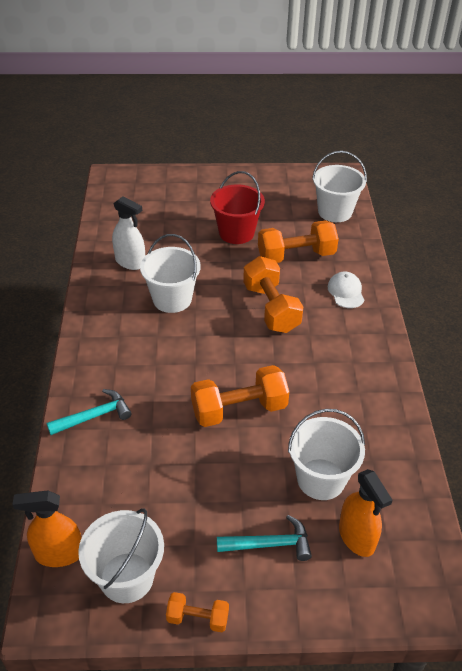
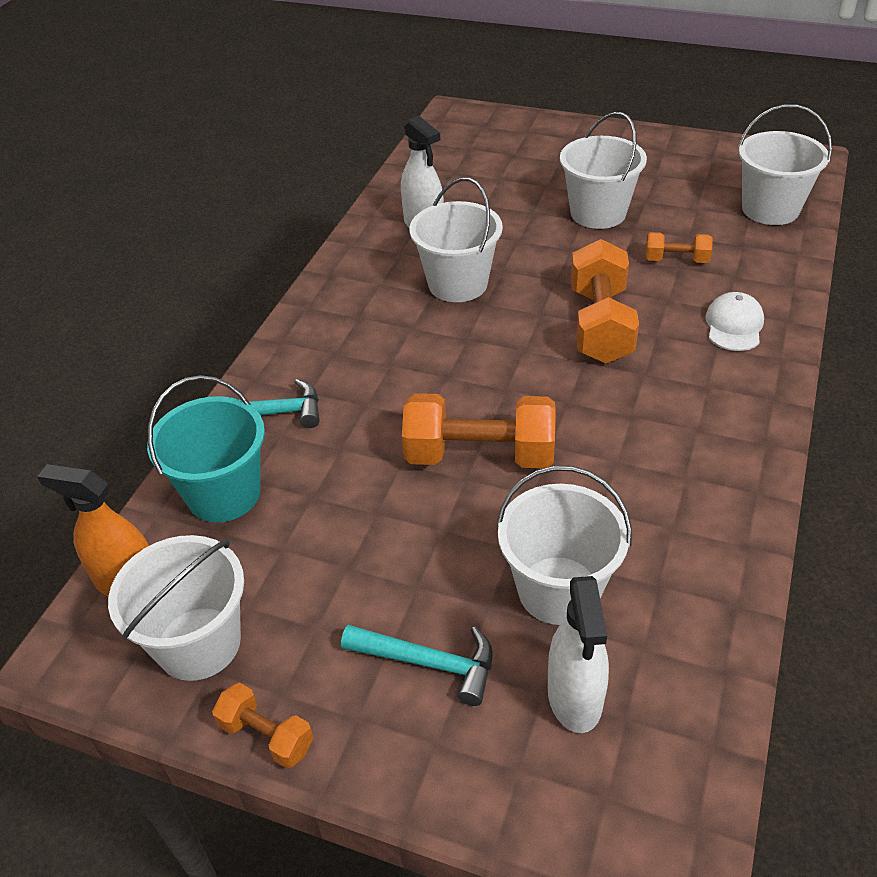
camera: 25 degrees right, 0 degrees up
(92, 478) = (224, 494): none -> turquoise bucket
(236, 233) = (598, 213): red bucket -> white bucket
(296, 256) = (676, 260): orange dumbbell -> orange dumbbell, size x0.52
(356, 537) = (575, 697): orange spray bottle -> white spray bottle

